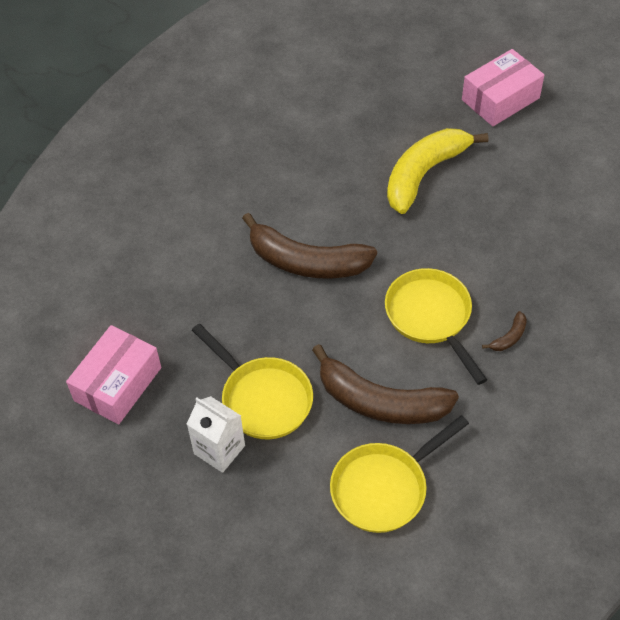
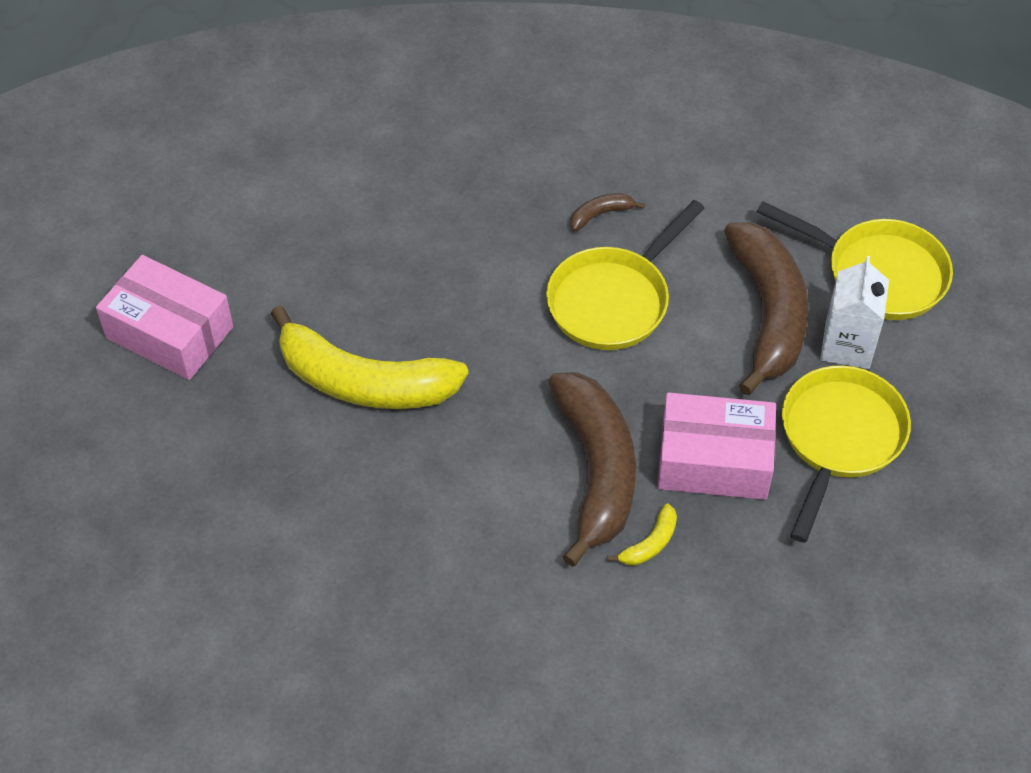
camera: 115 degrees left, 0 degrees up
(118, 384) = (923, 620): pink box -> pink box (714, 460)
(219, 449) = (938, 457): white carton -> white carton (847, 345)
(244, 270) = (650, 543): none -> yellow banana
(509, 337) = (600, 214): brown banana -> brown banana turned 45 degrees counterclockwise

